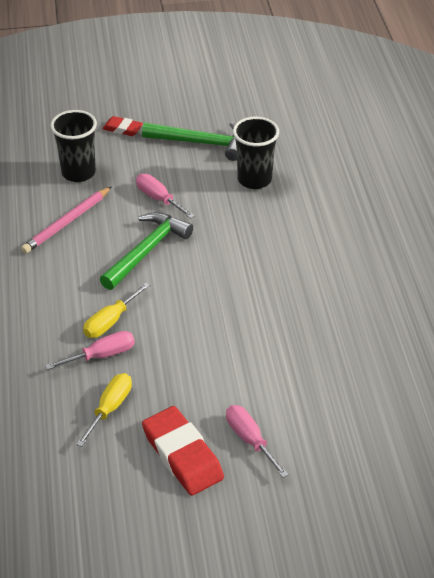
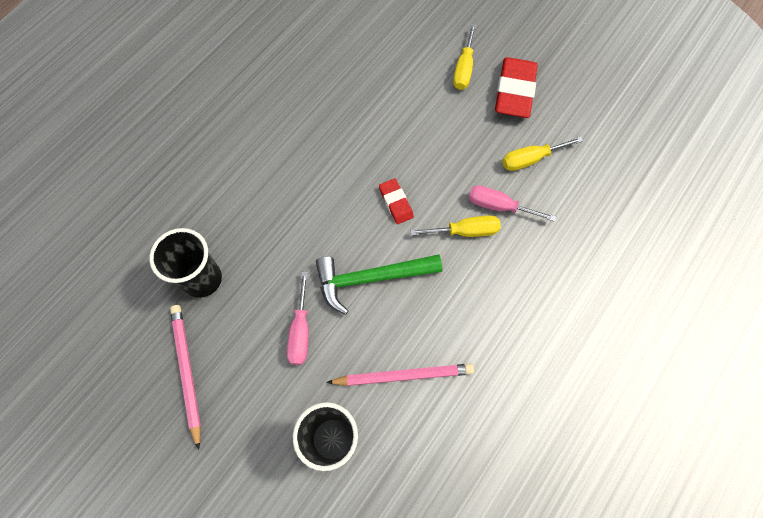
camera: 135 degrees left, 25 degrees up
(122, 129) = (229, 469): red eraser -> red eraser (396, 203)
(201, 143) = (187, 372): green hammer -> pink pencil
(250, 440) = (463, 69): pink screwdriver -> yellow screwdriver

